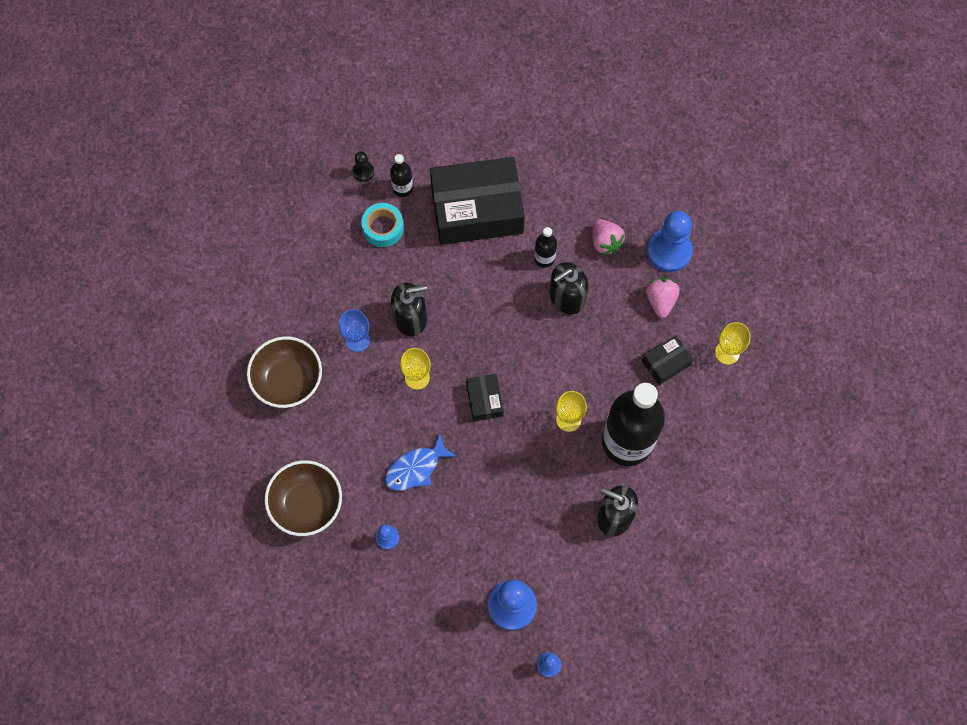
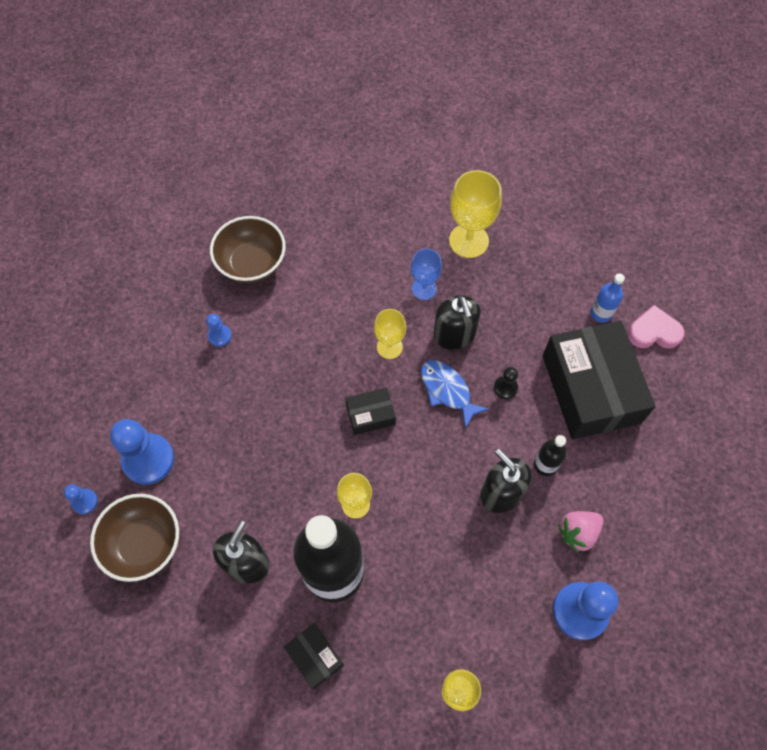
camera: 85 degrees right, 5 degrees down
(288, 380) = (375, 234): brown bowl -> brown bowl (144, 544)
(308, 292) = (468, 241): none -> yellow goblet
(363, 172) = (611, 275): black pawn -> black pawn (505, 388)
(383, 228) = (551, 299): turquoise tape -> none
(402, 188) = (601, 313): black bottle -> blue bottle
(416, 468) = (292, 355): blue fish -> blue fish (447, 391)
(426, 148) = (653, 332): none -> pink heart
(660, 301) = (513, 603): pink strawberry -> none
(666, 363) = (434, 614): black box -> black box (315, 657)

